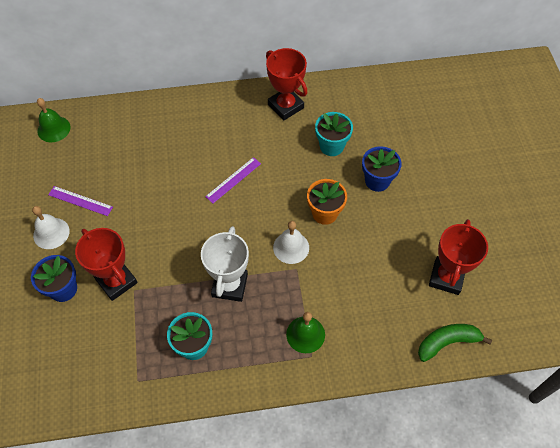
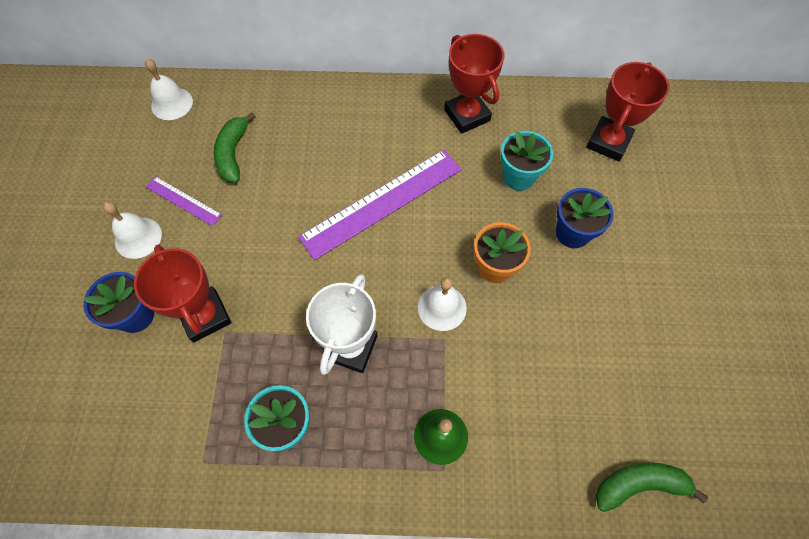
camera: 10 degrees right, 5 degrees up
(54, 129) = (172, 103): green bell -> white bell
(111, 160) = (233, 154): none -> green banana
(233, 180) = (382, 203): purple ruler -> purple ruler, size x2.03
(446, 277) = (650, 386): red trophy -> red trophy (608, 142)

